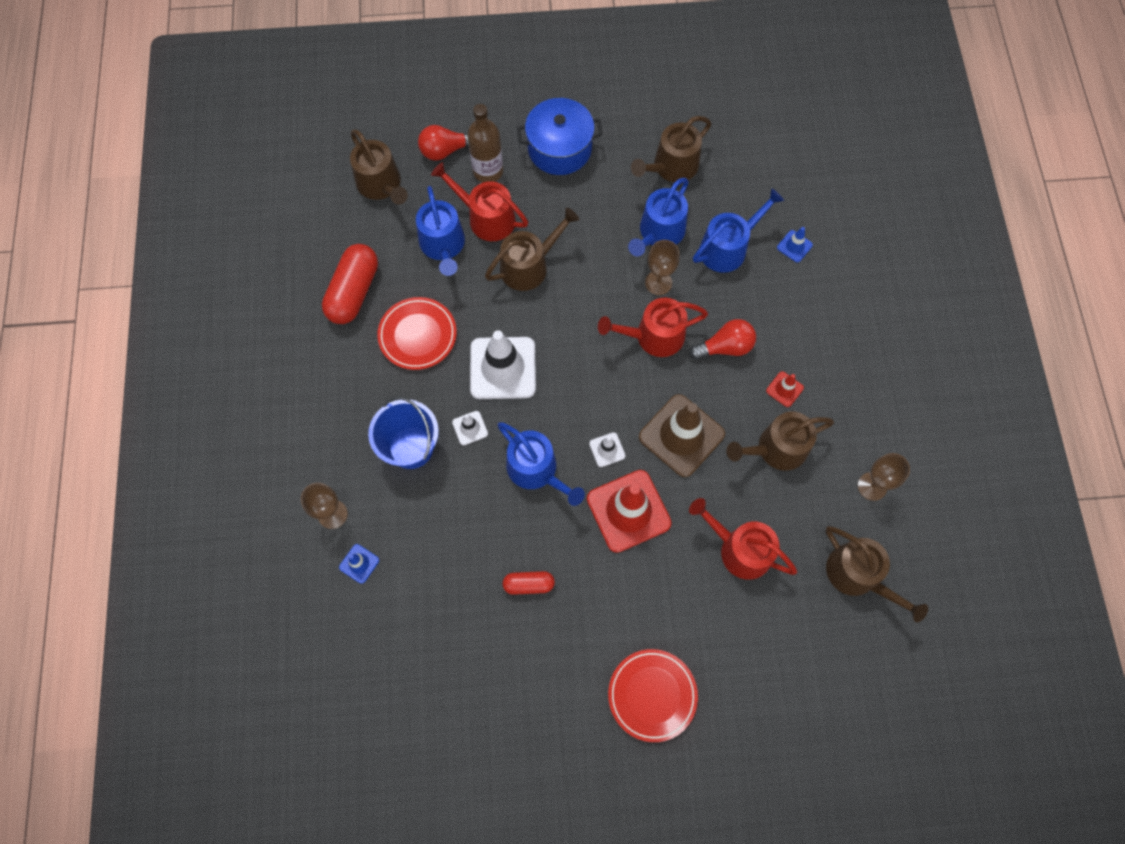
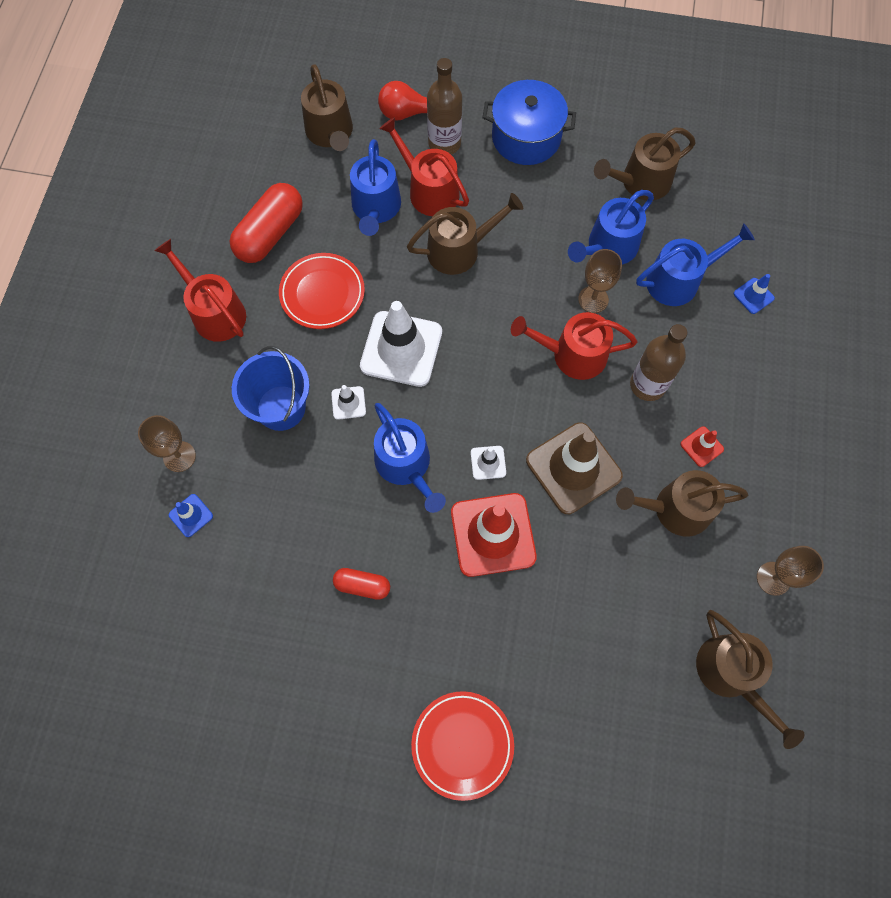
camera: 15 degrees right, 0 degrees up
(725, 347) = (647, 385): red light bulb -> brown bottle
(739, 549) = (604, 609): red watering can -> red watering can (215, 312)

